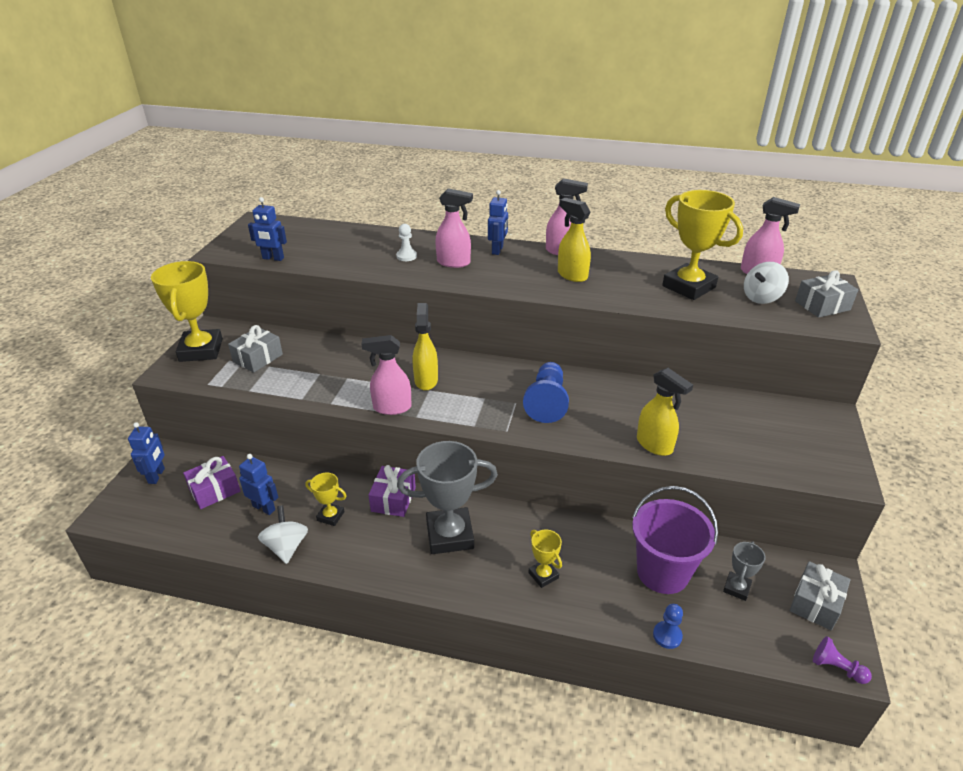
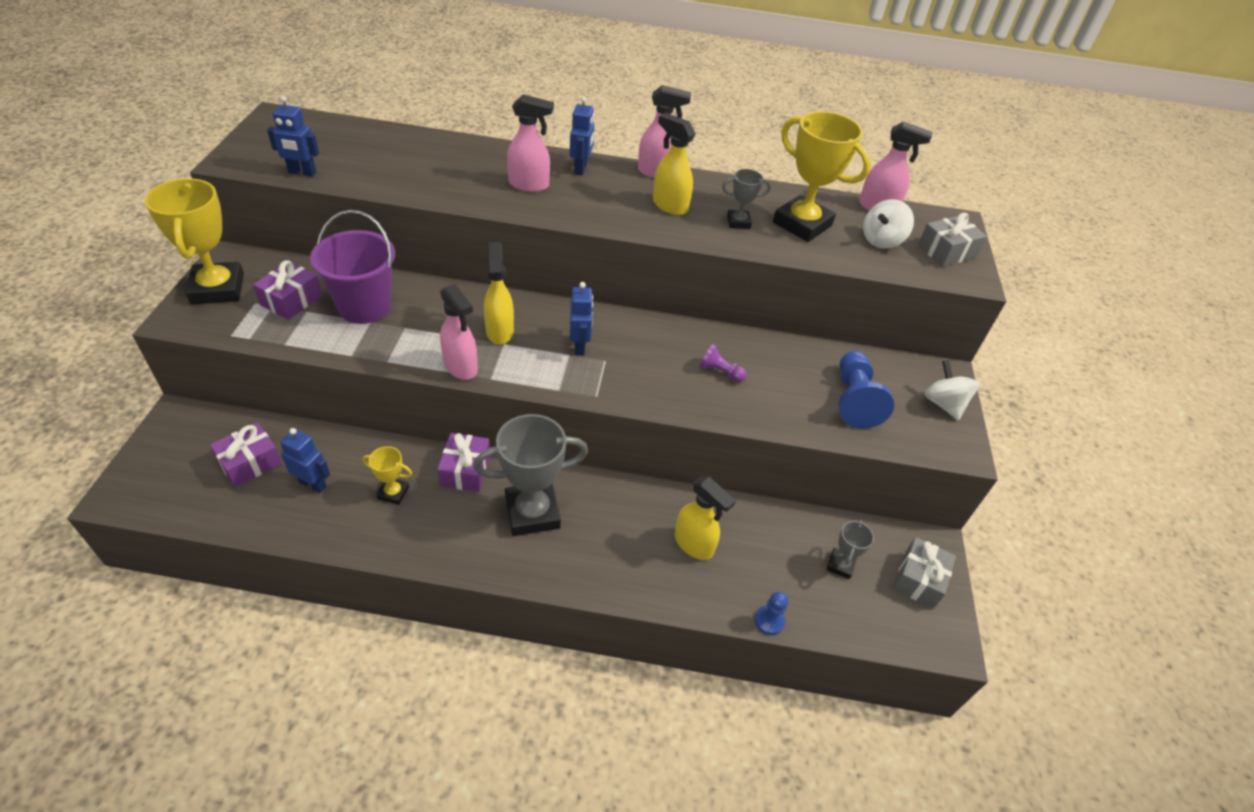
camera: 10 degrees left, 10 degrees up
(157, 476) = (175, 445): blue robot -> blue robot (579, 346)
(258, 358) = (291, 300): grey gift -> purple gift
(286, 547) = (344, 532): white spinning top -> white spinning top (943, 404)
(391, 407) = (461, 367): pink spray bottle -> pink spray bottle turned 120 degrees counterclockwise
(406, 256) = (471, 174): white pawn -> none
(543, 575) = (637, 557): yellow trophy -> none
(547, 402) = (640, 360): blue pawn -> blue pawn (854, 400)
(631, 286) = (738, 222): none -> grey trophy
(654, 445) = (760, 413): yellow spray bottle -> yellow spray bottle (694, 544)
(662, 572) = (764, 550): purple bucket -> purple bucket (364, 306)
(836, 668) = (937, 648): purple pawn -> purple pawn (720, 372)

